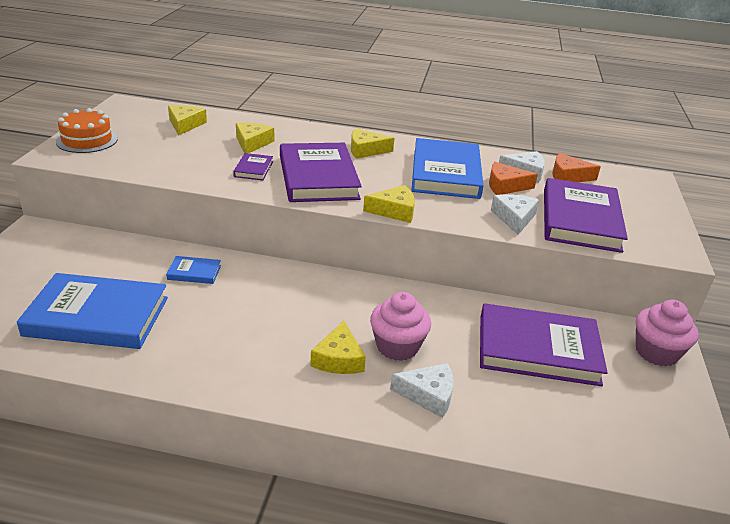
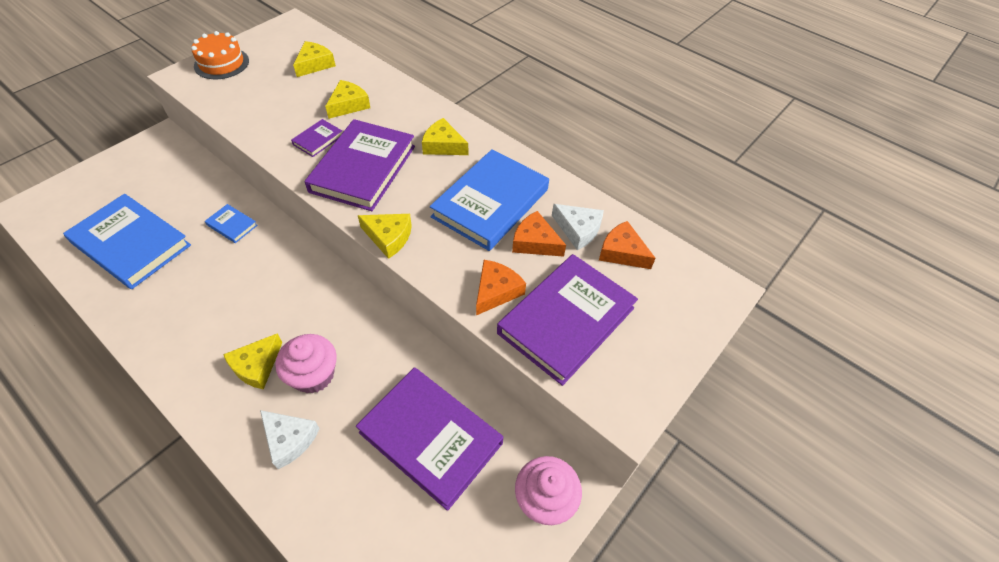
camera: 30 degrees right, 20 degrees up
(514, 218) = (496, 291): white cheese -> orange cheese

